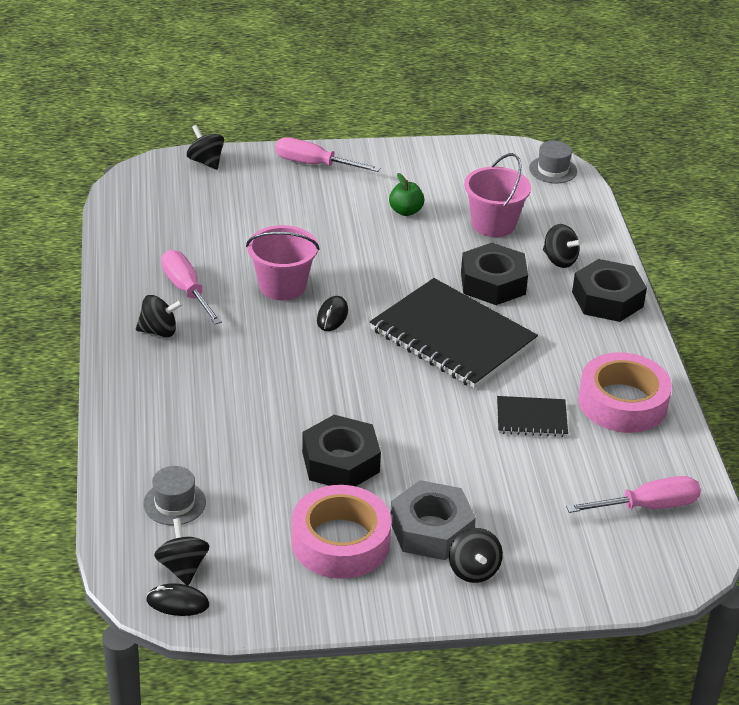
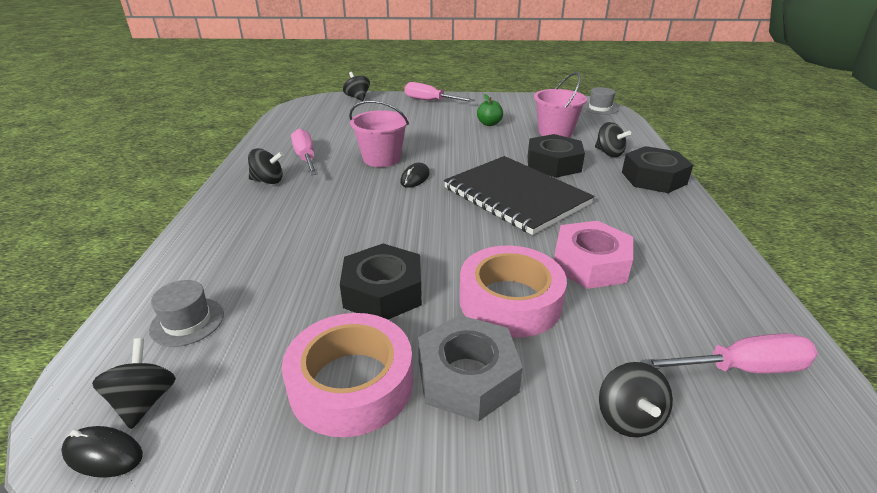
camera: 10 degrees right, 5 degrees down
(473, 570) = (515, 441): black spinning top -> black spinning top (628, 418)
(531, 418) = (590, 264): black notebook -> pink nut
(622, 402) = (684, 255): pink tape -> pink tape (510, 301)

